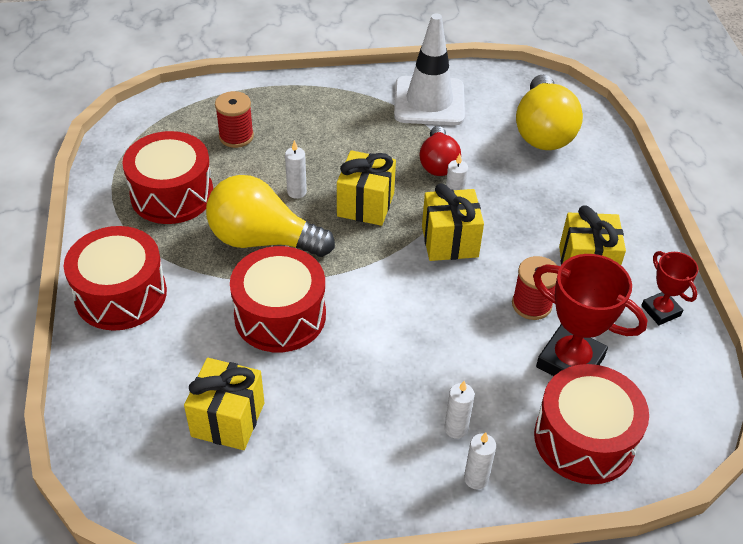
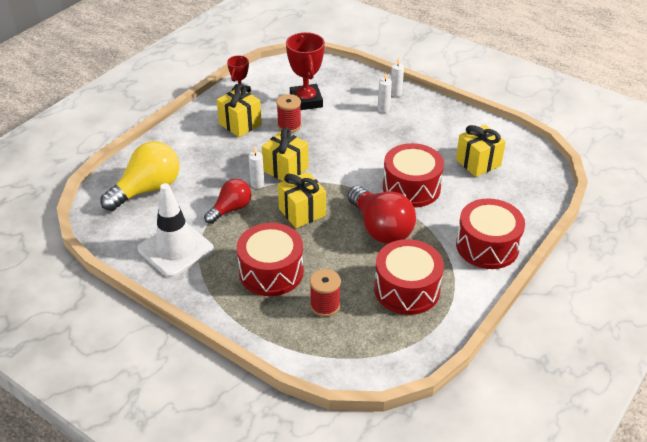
camera: 135 degrees left, 5 degrees down
(262, 240) = (380, 228): yellow light bulb -> red light bulb
(296, 192) = (331, 243): white candle -> none
(584, 439) = (338, 81): red drum -> red drum (271, 272)

